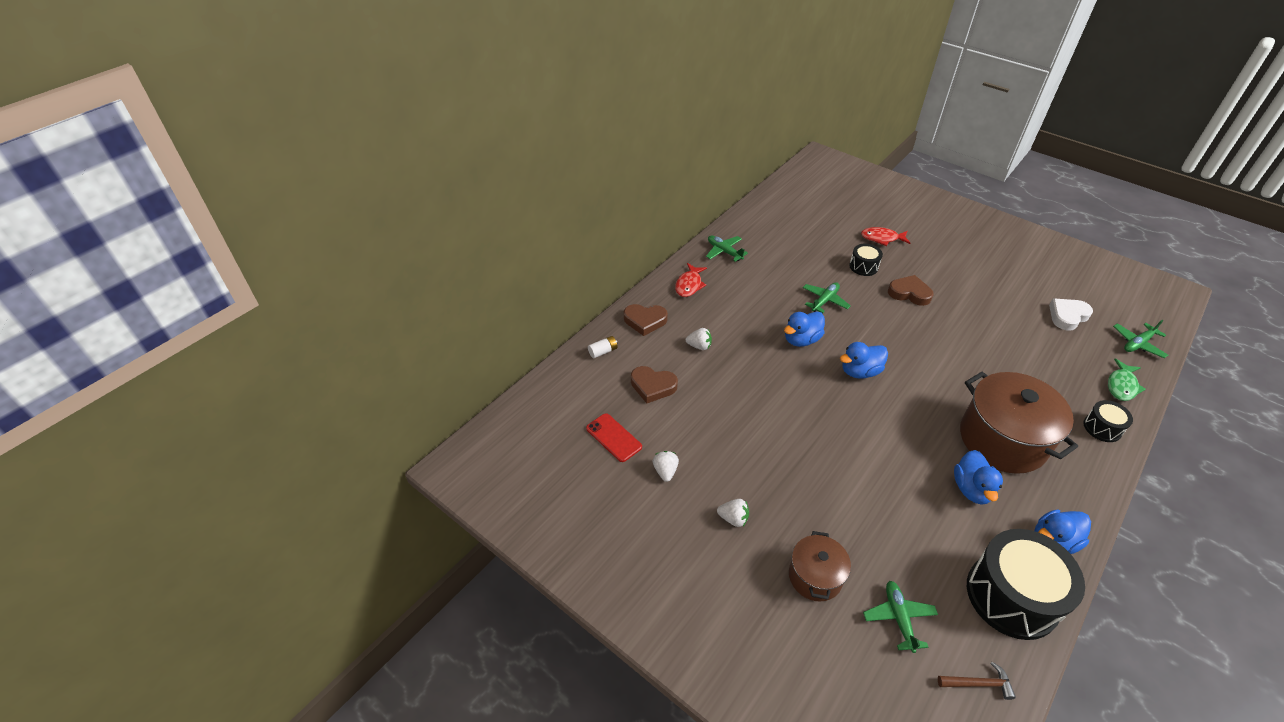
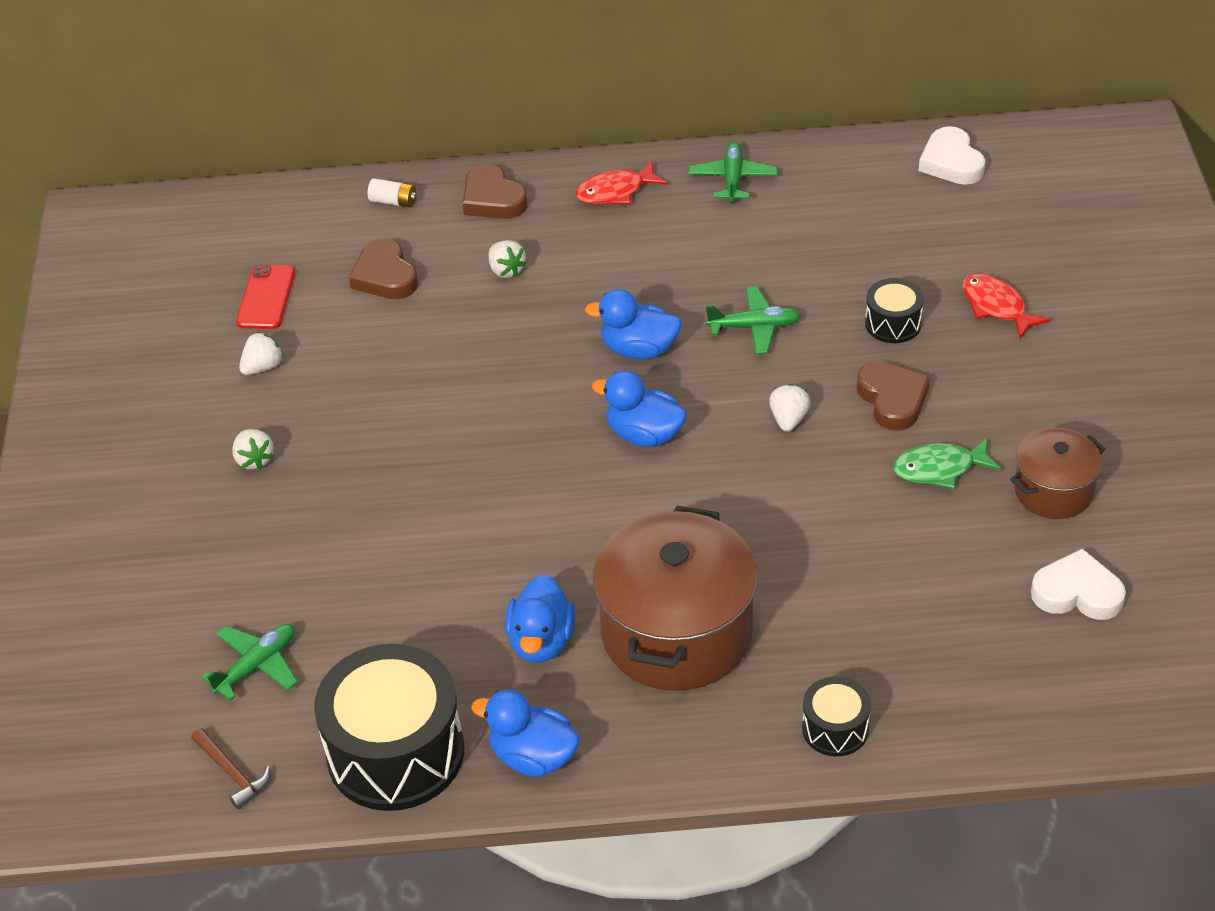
camera: 50 degrees right, 0 degrees up
(785, 199) = (951, 162): none -> white heart
(815, 577) = (242, 569): brown pot -> brown pot (1053, 491)
(893, 326) = (788, 419): none -> white strawberry
(971, 489) = (541, 641): blue duck -> blue duck turned 45 degrees counterclockwise
(1121, 385) = (970, 717): green fish -> green fish (939, 468)
(1137, 344) = (1114, 701): green plane -> none

